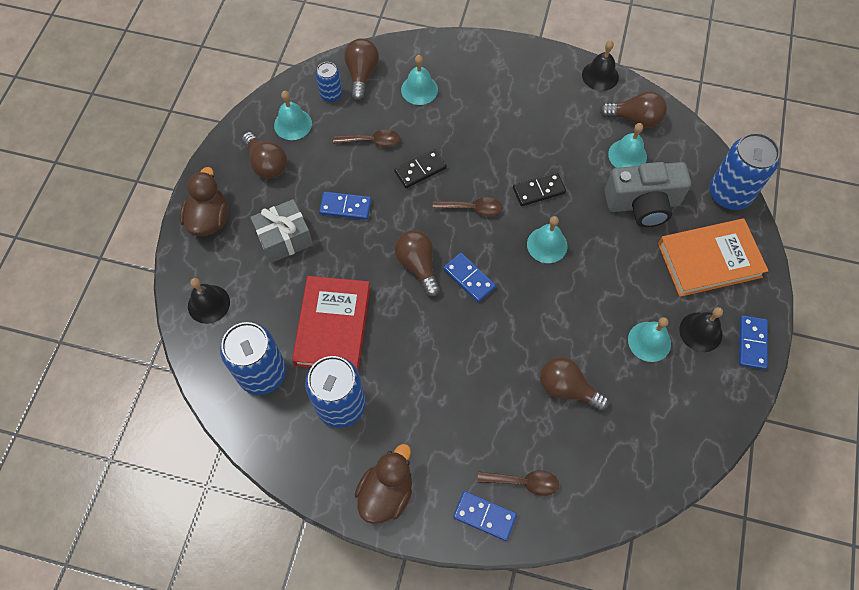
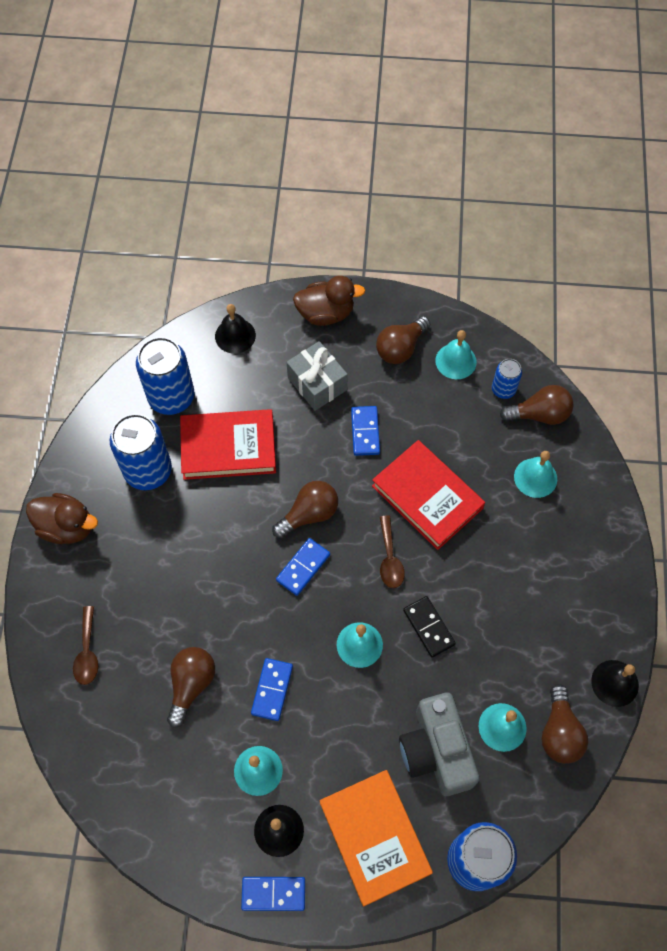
camera: 80 degrees right, 0 degrees up
(372, 141) = (453, 442): brown spoon -> none
(420, 170) = (427, 497): black domino -> red book
(484, 516) = (51, 619): blue domino -> blue domino (272, 690)

